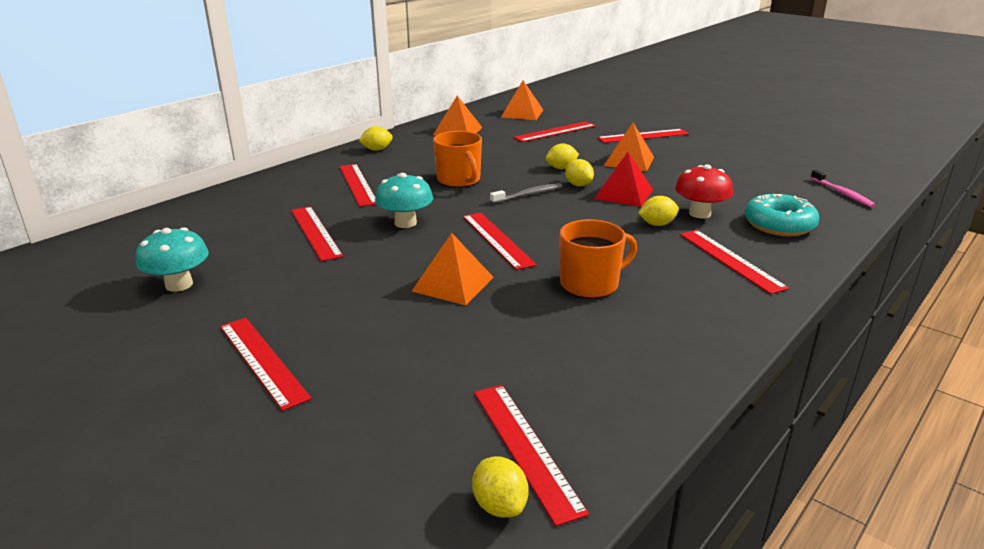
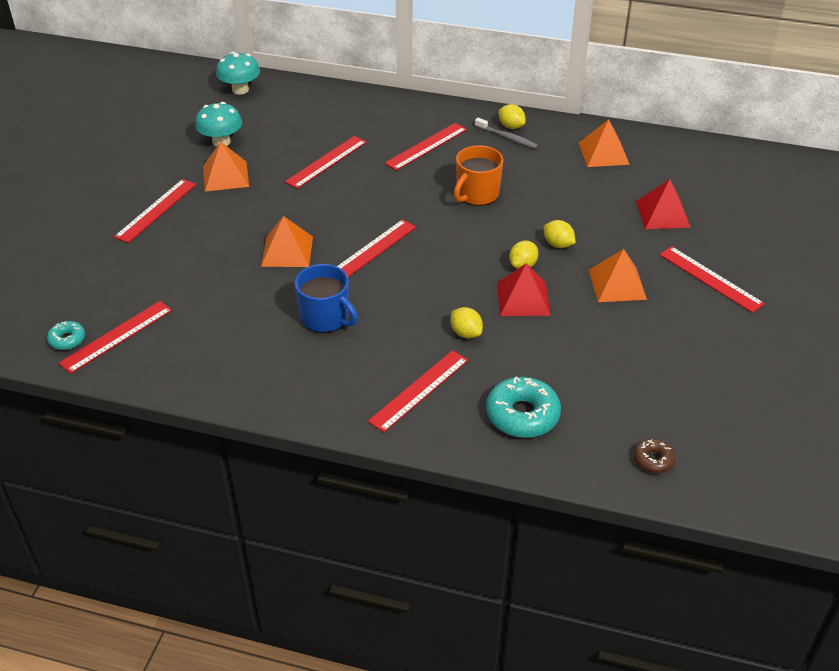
camera: 65 degrees right, 15 degrees up
(405, 223) = (370, 196): turquoise mushroom -> turquoise mushroom (240, 89)
(500, 505) = (67, 340): yellow lemon -> turquoise donut
(522, 113) = (702, 176): orange pyramid -> orange pyramid (226, 176)
(528, 195) = (475, 242): grey toothbrush -> grey toothbrush (507, 137)
(555, 132) = (663, 214): red ruler -> red pyramid
(590, 284) = (325, 318): orange mug -> blue mug
(700, 213) = (511, 357): red mushroom -> none
(842, 193) = (653, 460): pink toothbrush -> brown donut

